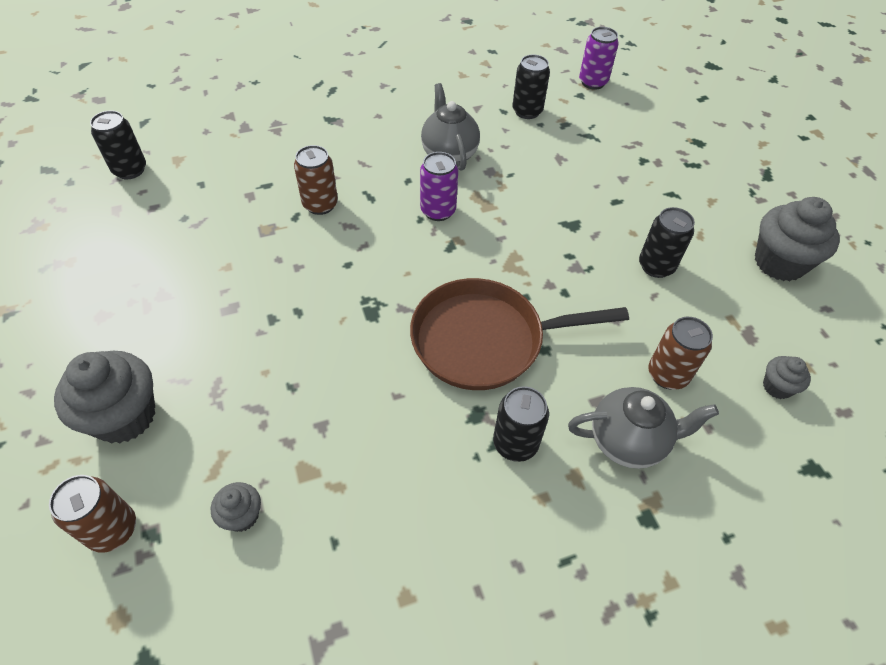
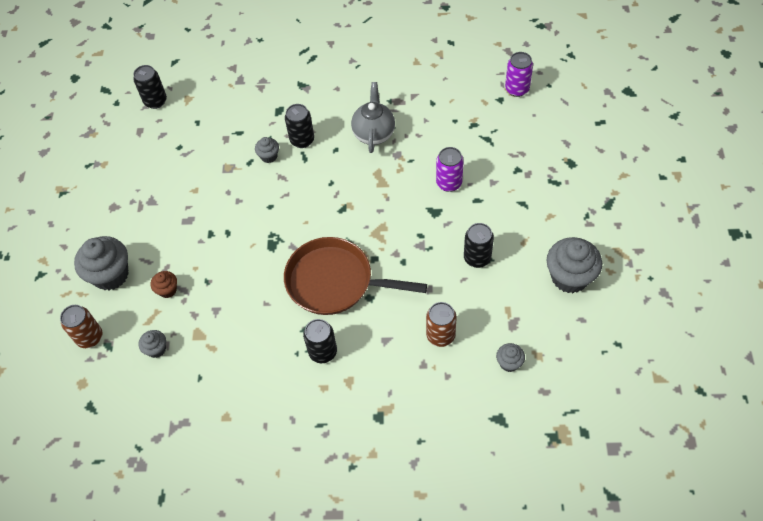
camera: 25 degrees right, 5 degrees up
(230, 415) = (167, 290): none -> brown cupcake
(320, 204) = (269, 156): brown can -> grey cupcake
(438, 211) = (346, 179): purple can -> purple can (449, 183)
(527, 111) = (450, 107): black can -> black can (302, 140)
(628, 441) = (391, 370): grey teapot -> none

